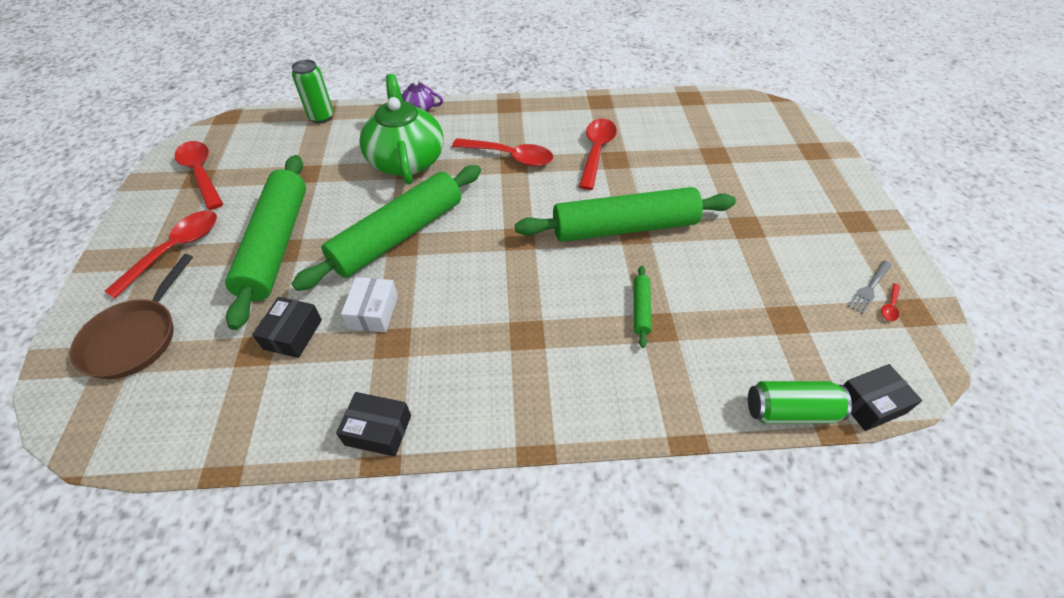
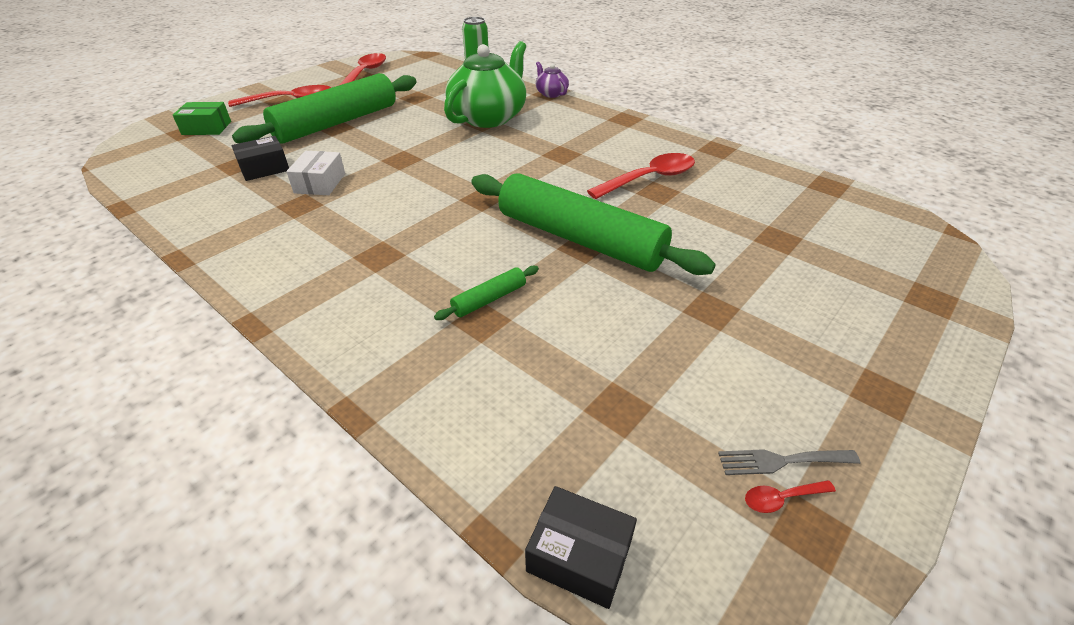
camera: 45 degrees right, 10 degrees down
(135, 337) = (207, 128): brown pan -> green box
(373, 312) = (320, 183): white box -> white box turned 45 degrees counterclockwise
(378, 430) = (209, 242): black box -> none
(398, 236) = (407, 153): green rolling pin -> none
(510, 157) = (566, 149): red spoon -> none
(790, 411) = (479, 478): green can -> none

